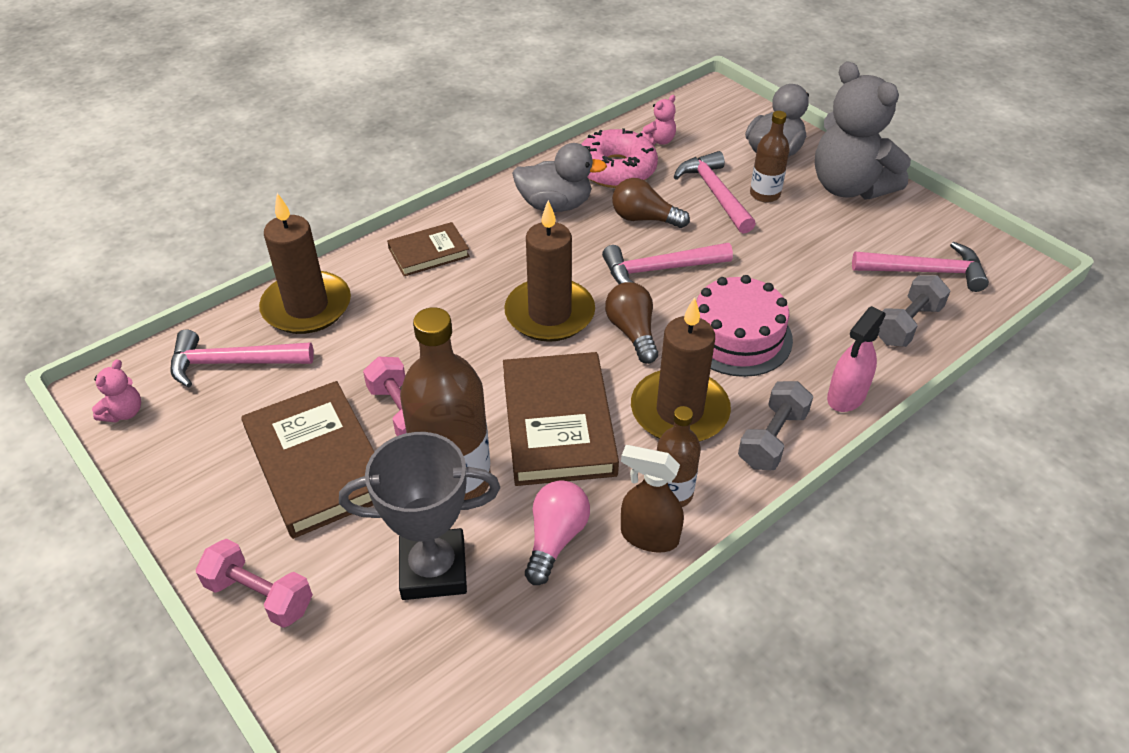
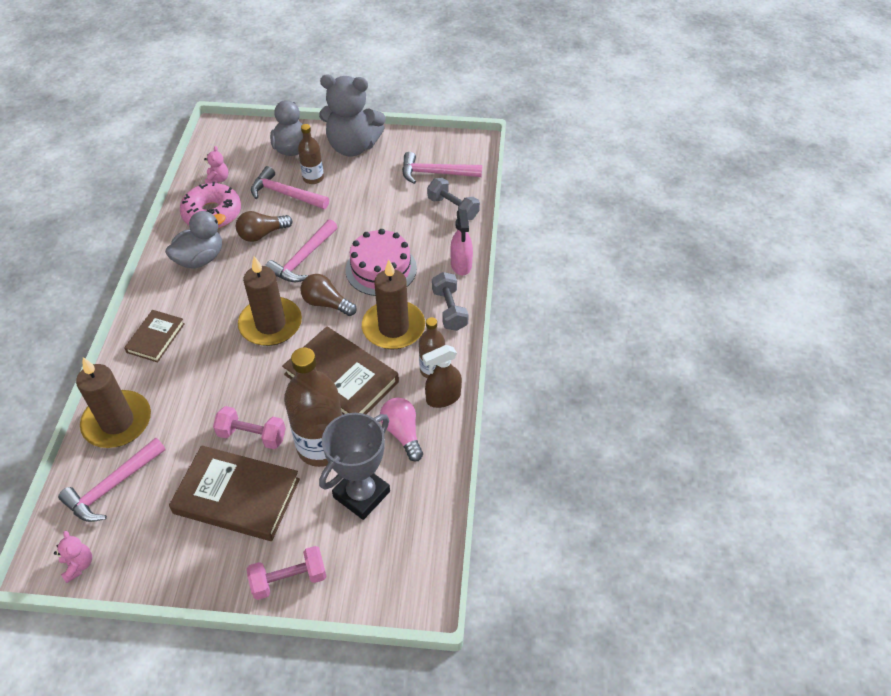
camera: 45 degrees left, 5 degrees up
(907, 324) = (453, 208): grey dumbbell -> grey dumbbell turned 45 degrees counterclockwise
(926, 272) = (435, 173): pink hammer -> pink hammer turned 135 degrees counterclockwise

